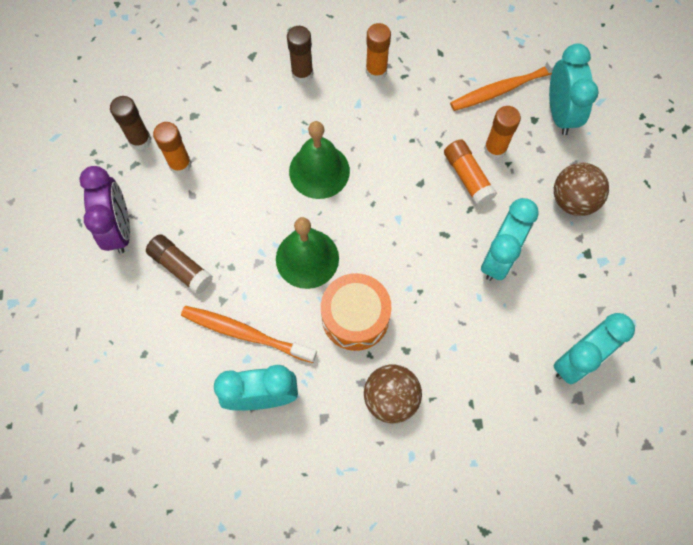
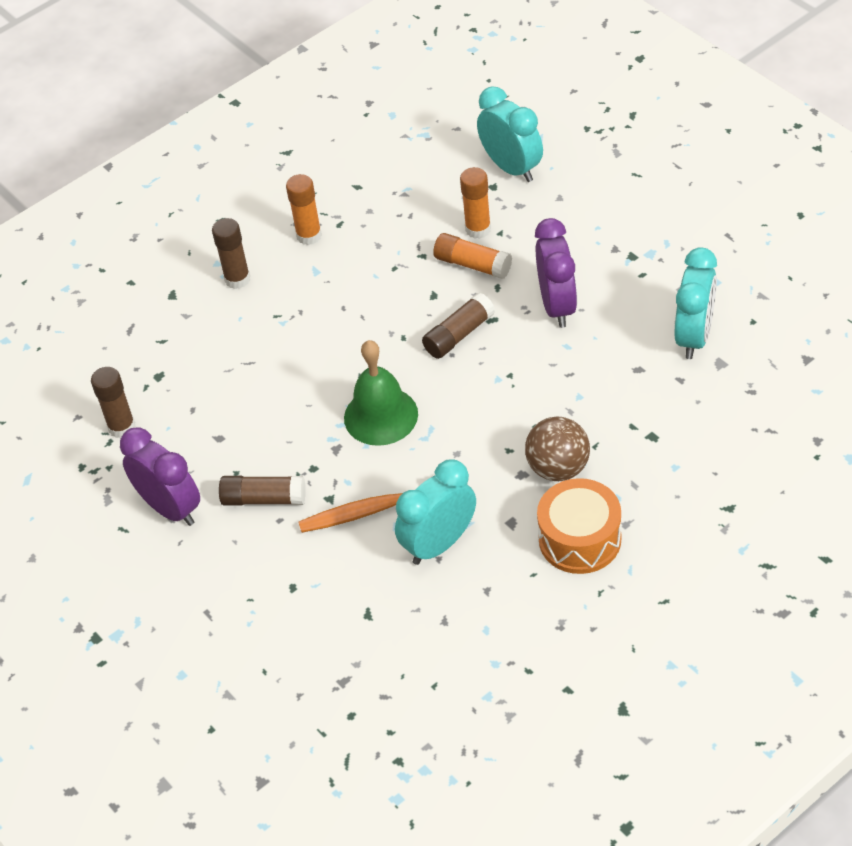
camera: 30 degrees left, 20 degrees down
(180, 164) = (183, 421): orange glue stick -> none
(319, 171) = (328, 343): green bell -> none
(355, 317) = (469, 431): orange drum -> orange drum (580, 539)
(411, 230) = (459, 335): none -> brown glue stick
(499, 257) = (557, 306): turquoise clock -> purple clock
(505, 88) = (444, 178): orange toothbrush -> none
(573, 200) = (583, 225): brown ball -> none

